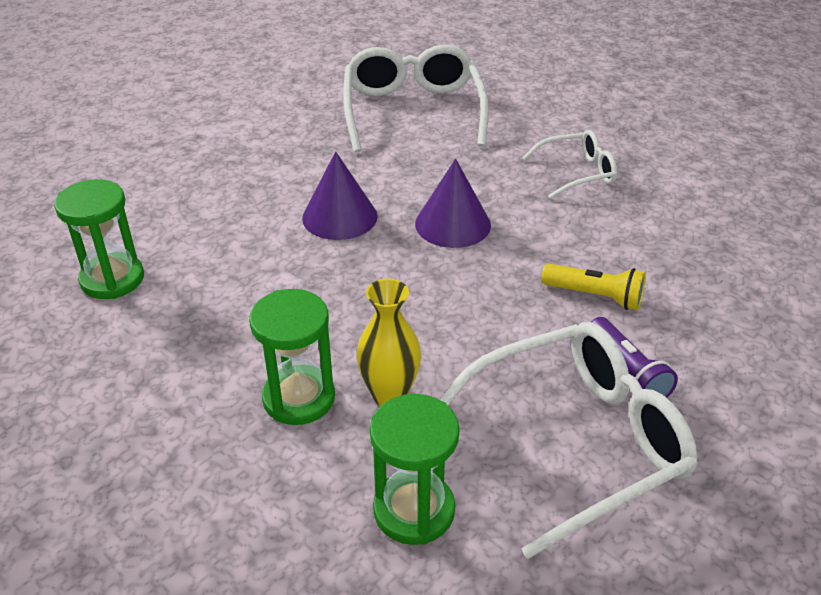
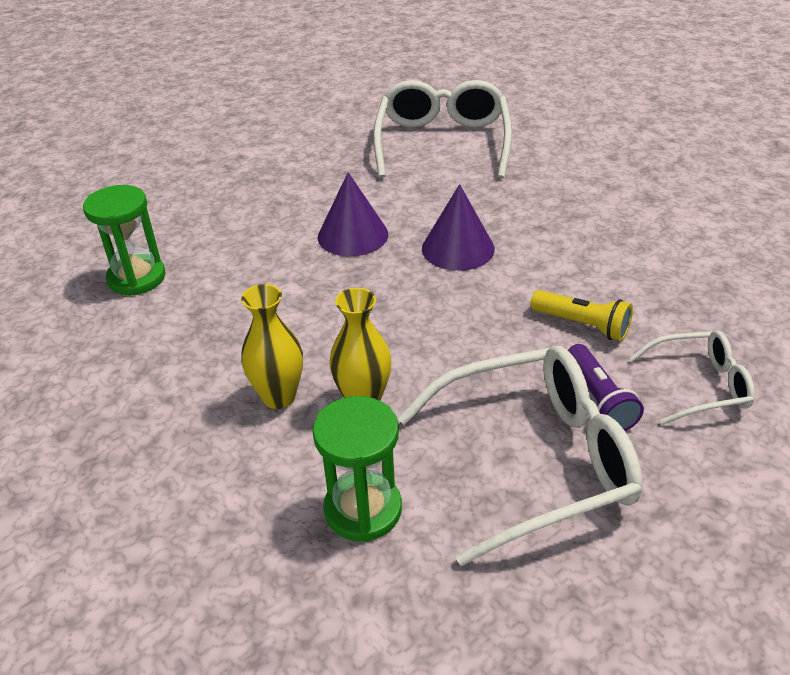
camera: 10 degrees right, 0 degrees up
(299, 398) = (279, 397): green hourglass -> yellow vase
(577, 173) = (590, 207): white glasses -> white glasses (699, 385)

